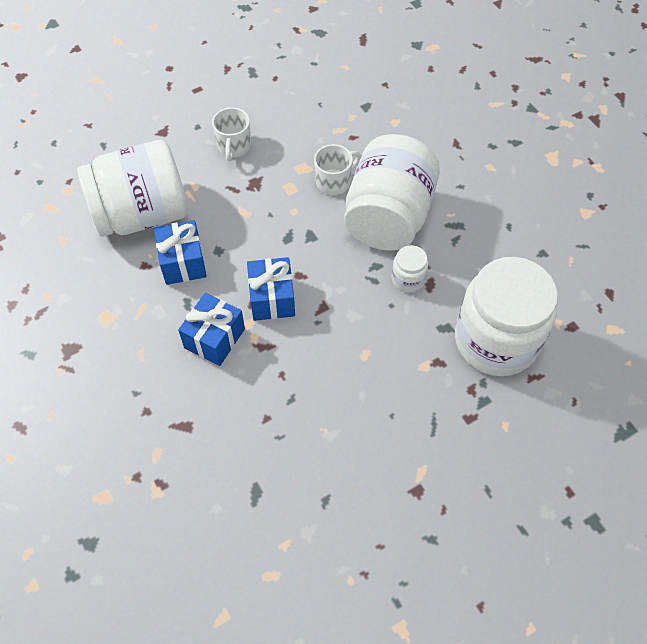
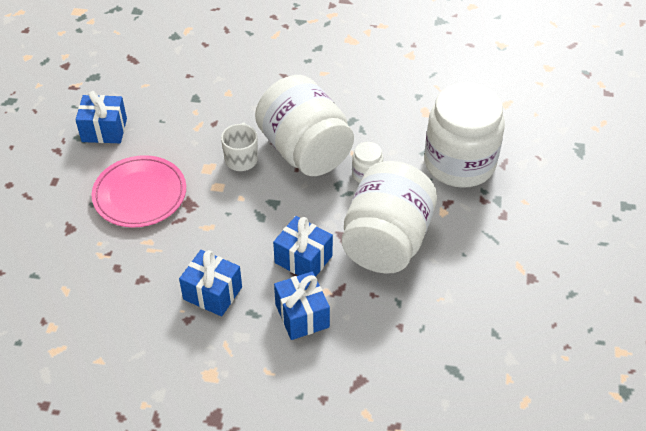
camera: 50 degrees left, 10 degrees down
(142, 214) = (136, 291): white jar -> white jar (386, 241)
(234, 147) = (140, 194): white mug -> pink plate
(274, 79) = (104, 130): none -> blue gift

